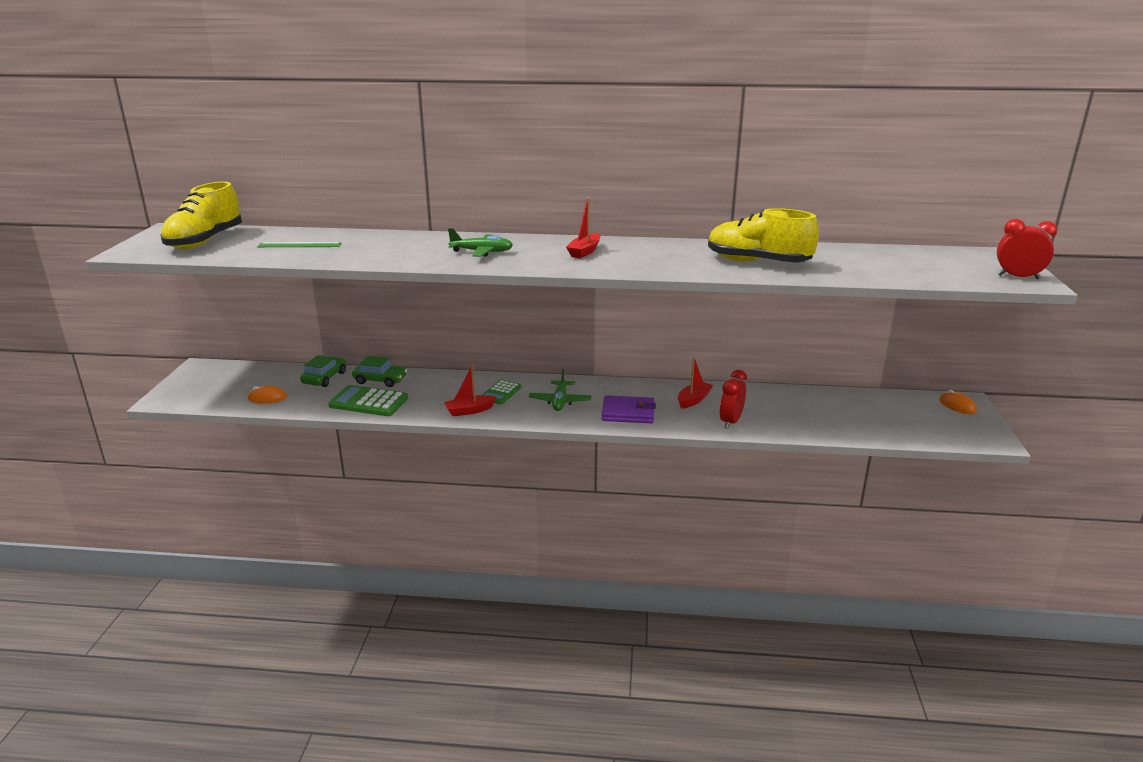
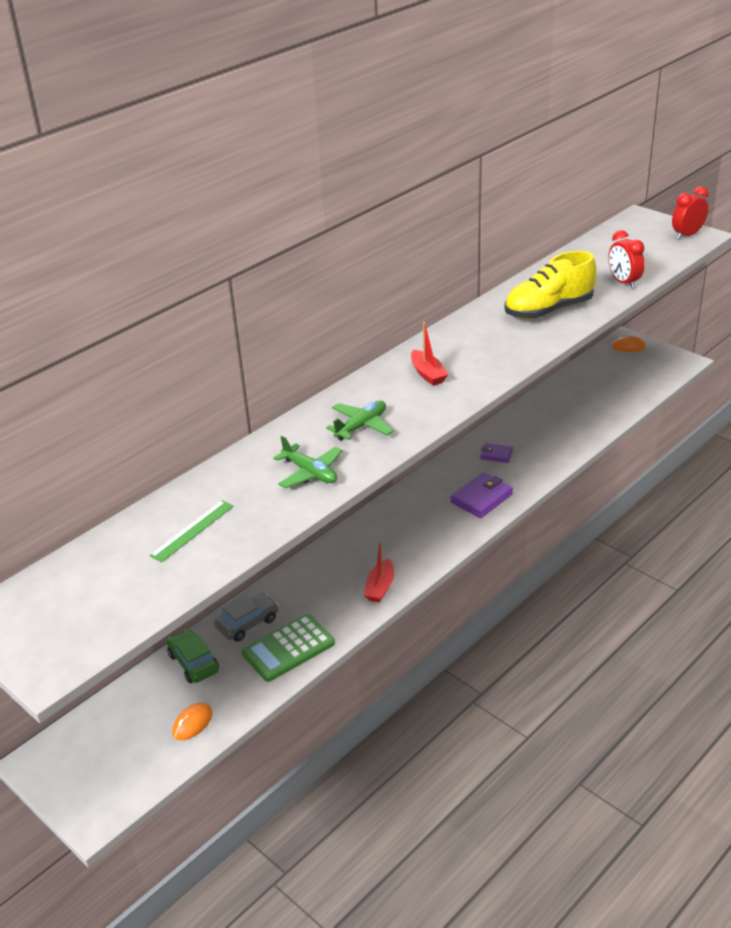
camera: 50 degrees left, 10 degrees up
(205, 241) = (84, 597): yellow shoe -> none
(380, 380) = (247, 623): green car -> grey car
(500, 393) = (366, 554): green calculator -> none
(560, 401) = (421, 526): green plane -> green plane (310, 473)
(693, 400) = (496, 454): red boat -> purple wallet
(730, 422) = (549, 455): red clock -> red clock (623, 282)

